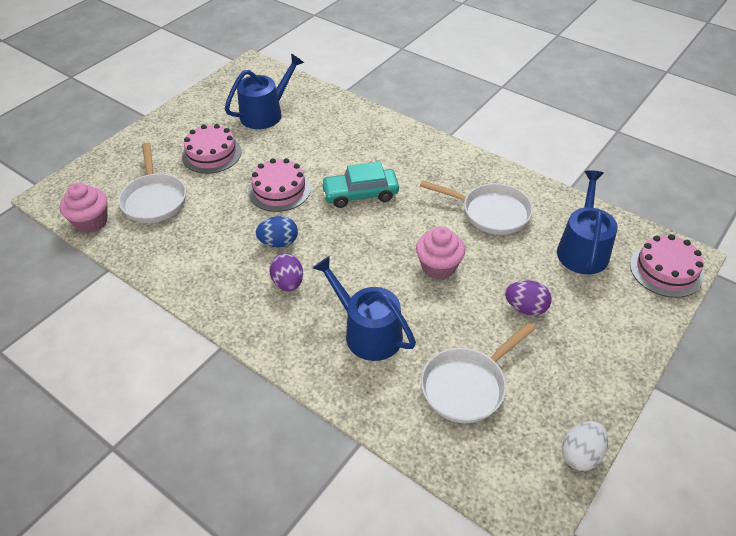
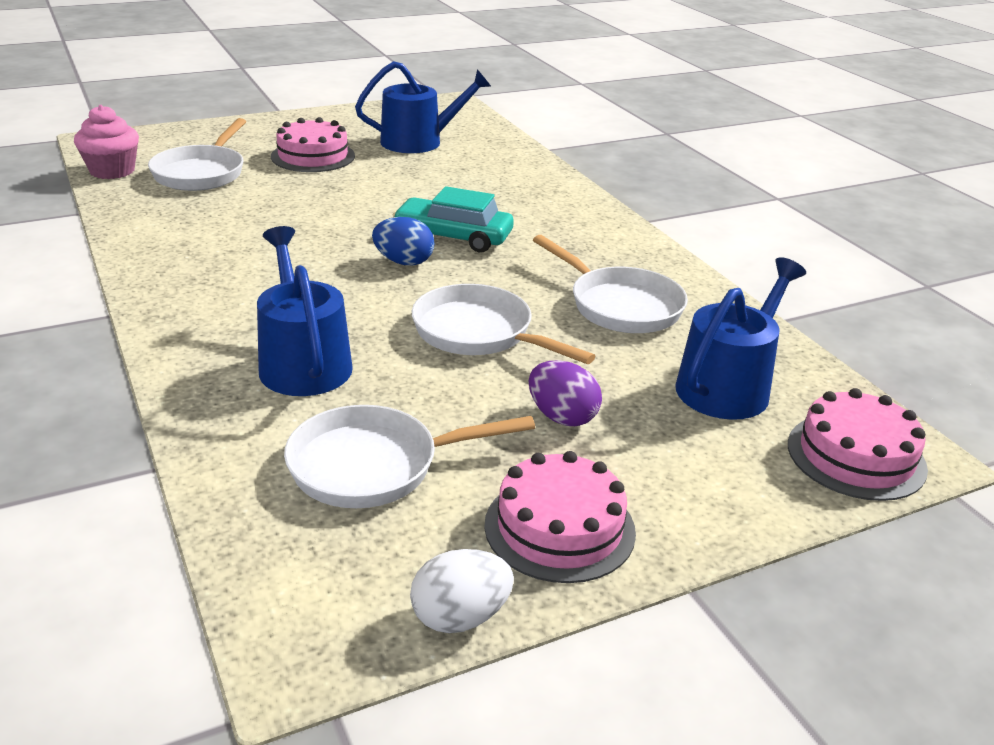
camera: 25 degrees right, 15 degrees down
(279, 190) = (354, 205): pink cake -> pink cake (559, 528)
(279, 243) = (295, 247): blue egg -> blue egg (404, 262)
(288, 283) = (260, 285): purple egg -> none
(438, 267) = (479, 333): pink cupcake -> white pan

